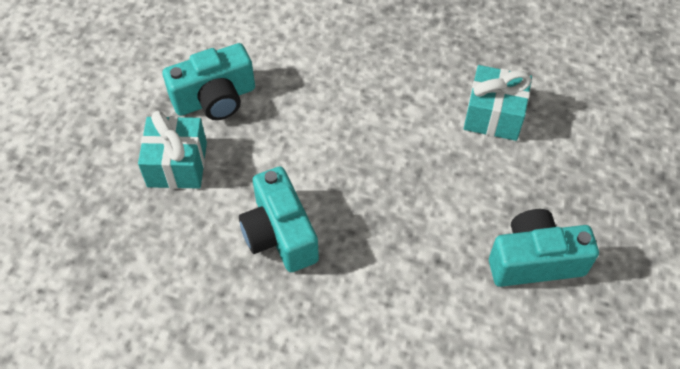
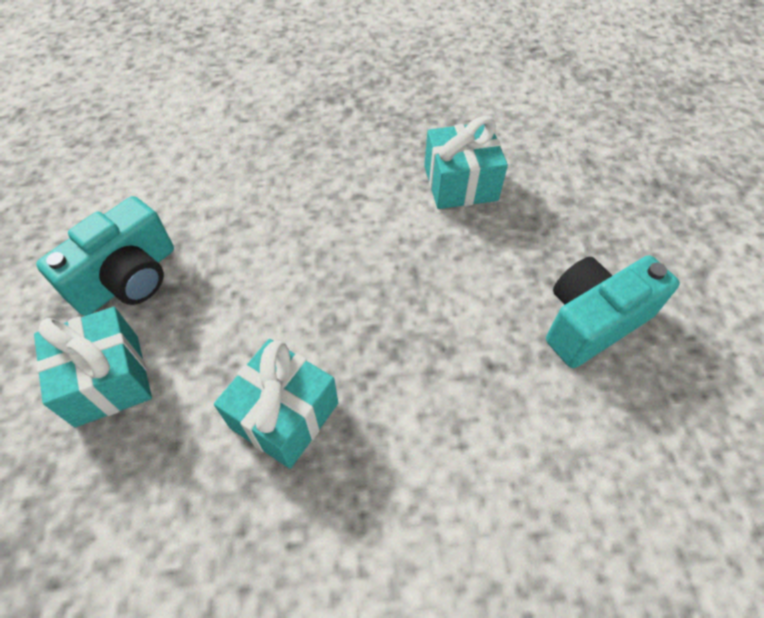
camera: 25 degrees left, 0 degrees up
(280, 234) = (284, 415): turquoise camera -> turquoise gift

